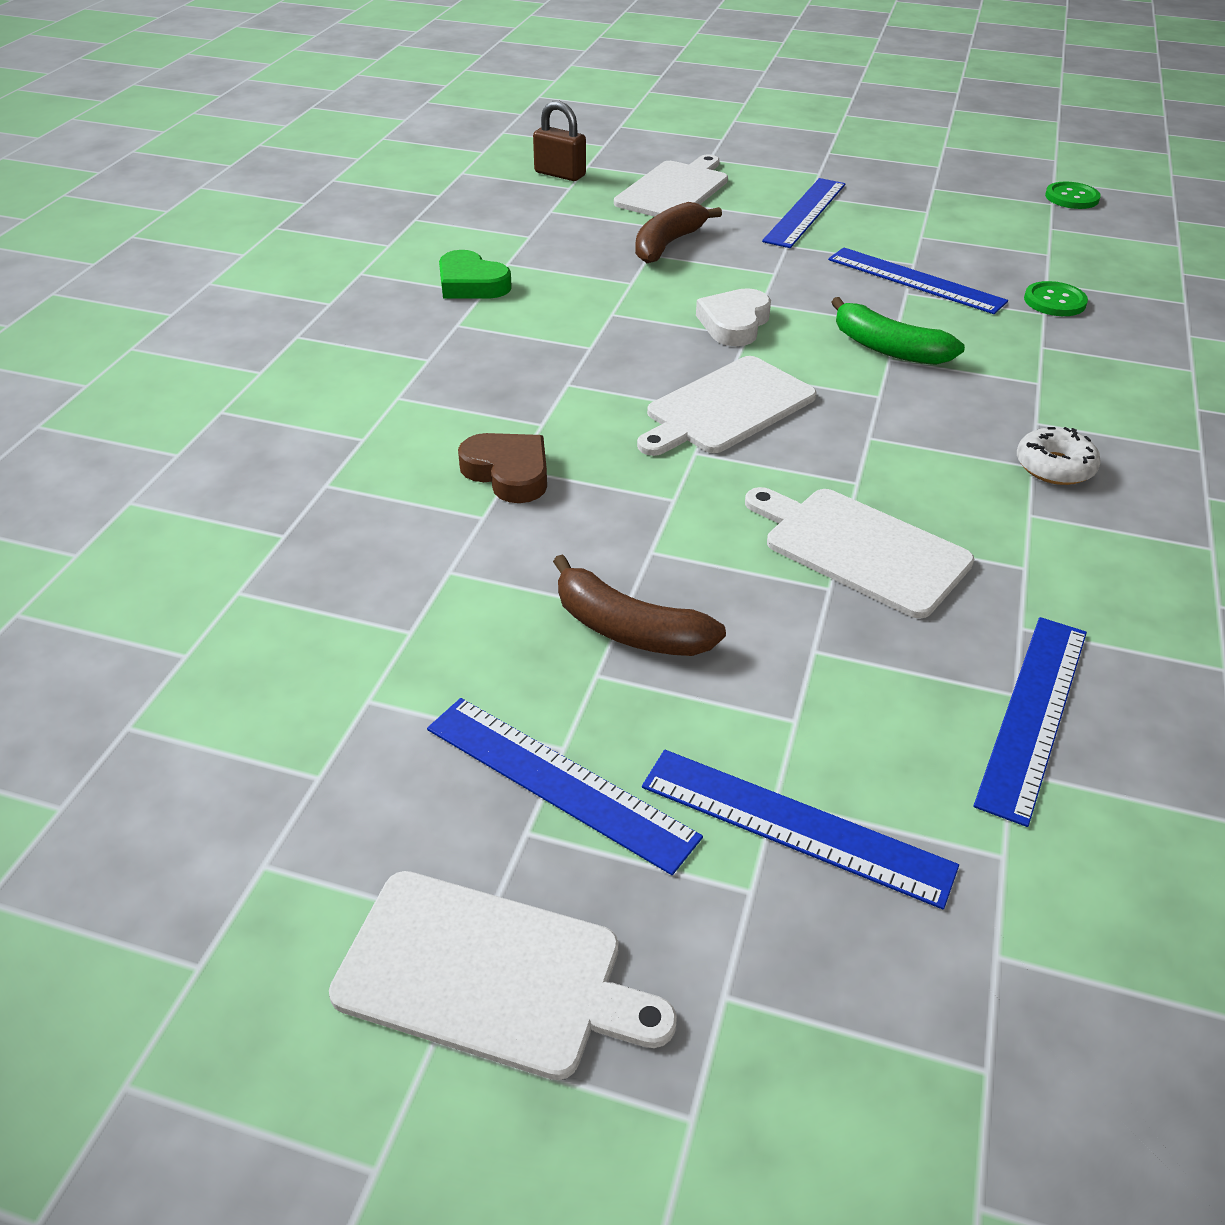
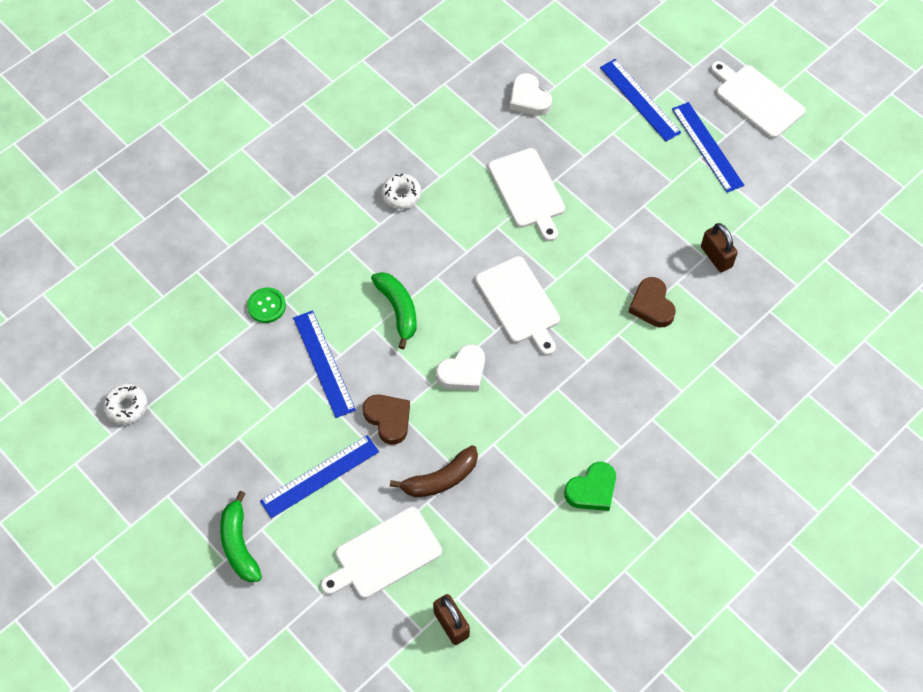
camera: 150 degrees left, 20 degrees up
(426, 578) = (716, 257): none -> brown padlock
(471, 284) = (592, 490): green heart -> green heart turned 75 degrees clockwise
(629, 630) = (648, 195): brown banana -> none
(726, 407) = (519, 303): white cutting board -> white cutting board turned 75 degrees clockwise
(781, 264) = (388, 419): none -> brown heart
(827, 161) = (239, 545): none -> green banana
(1034, 714) = (529, 98): blue ruler -> white heart
(1071, 197) = (126, 406): green button -> white donut

